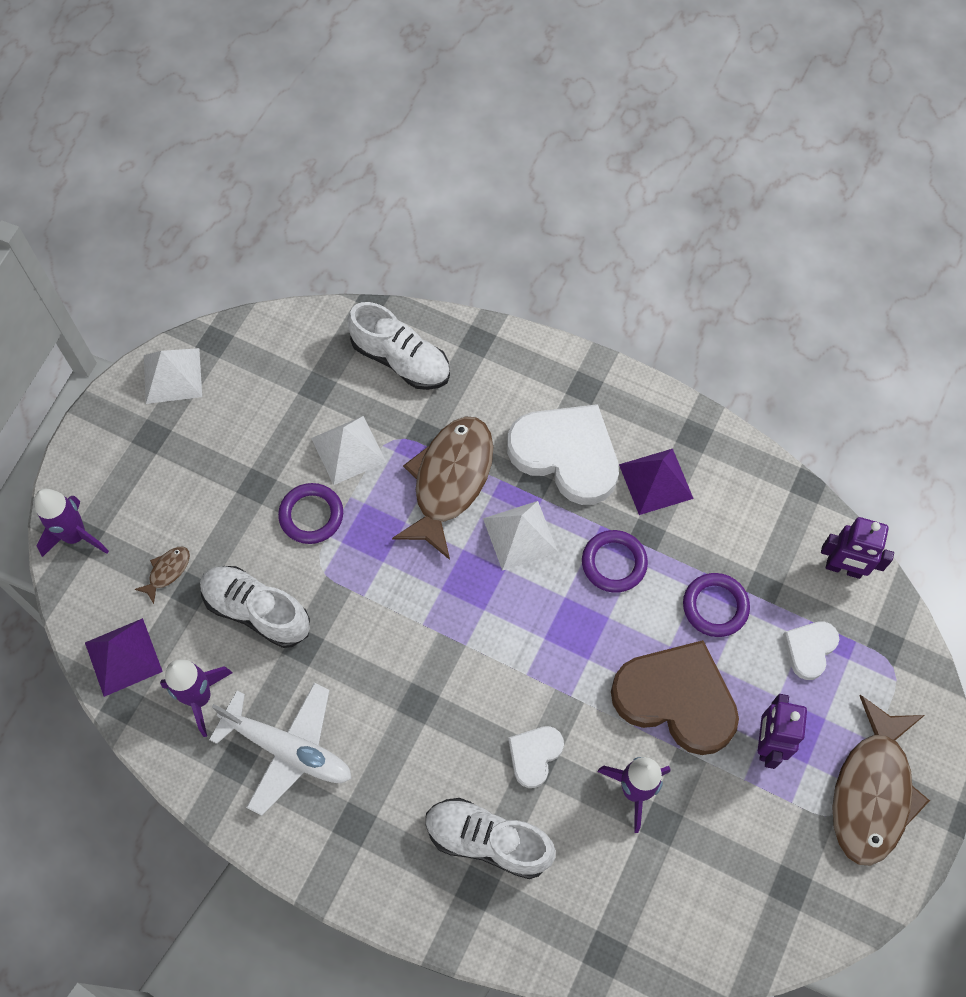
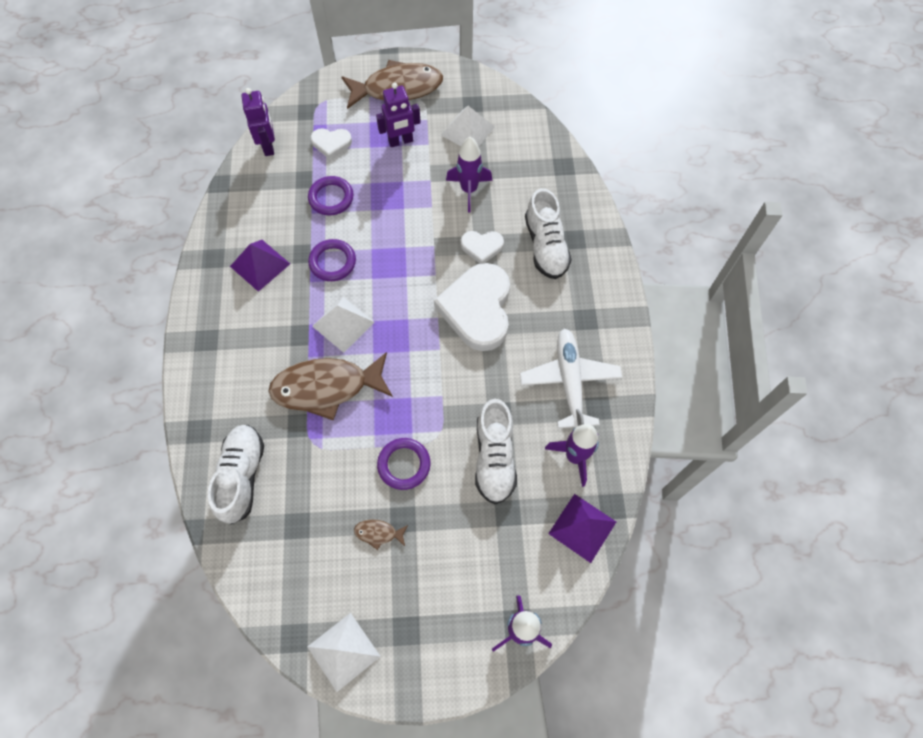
camera: 120 degrees left, 0 degrees up
(167, 571) = (504, 539): brown fish -> brown fish (378, 533)
(348, 449) = (338, 470): white pyramid -> white pyramid (467, 131)
(566, 455) = (267, 325): white heart -> white heart (477, 309)
(676, 699) = (402, 193): brown heart -> none

